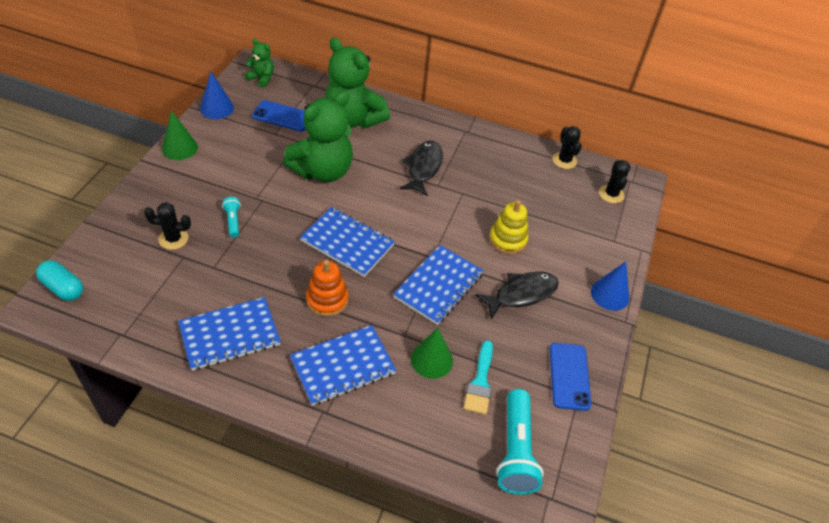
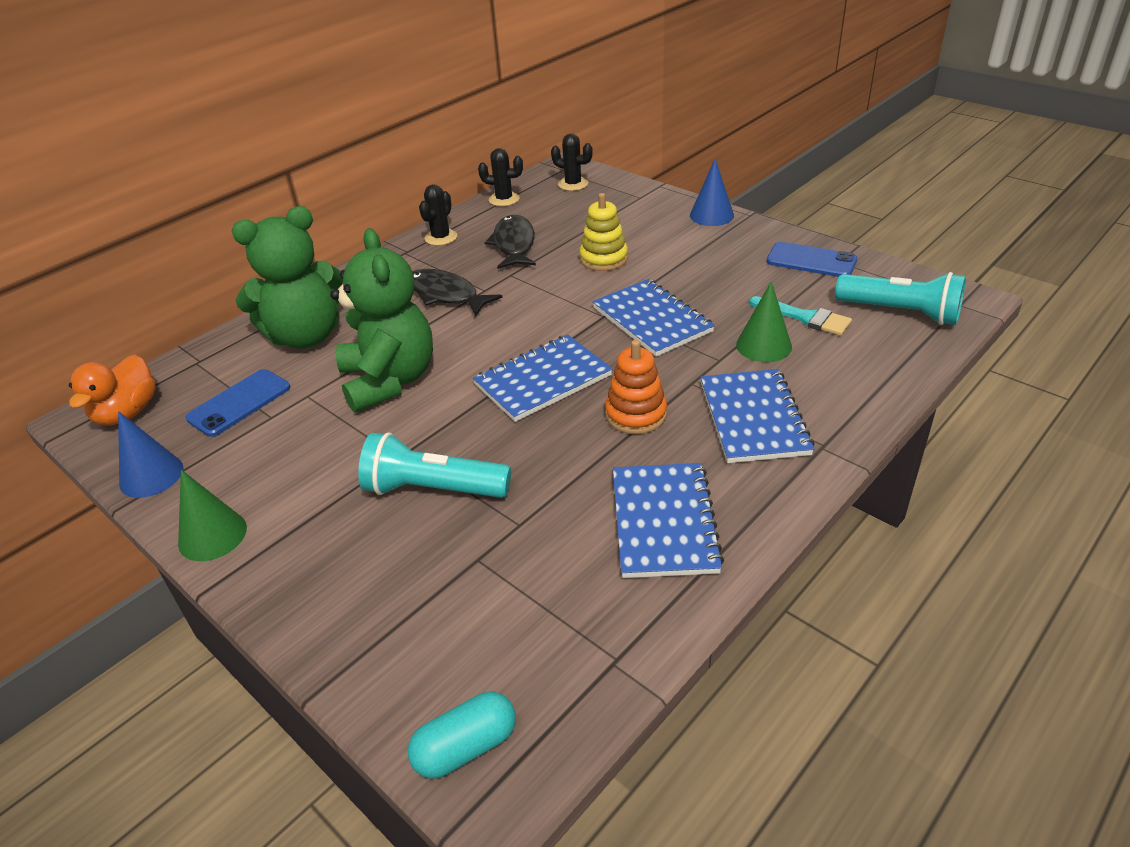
camera: 60 degrees left, 10 degrees down
(173, 239) = (430, 567): black cactus -> black cactus (441, 237)
(233, 221) = (432, 489): turquoise flashlight -> turquoise flashlight, size x2.00
(261, 78) = (127, 413): green teddy bear -> orange duck
(521, 294) = (689, 266): black fish -> black fish (514, 244)

